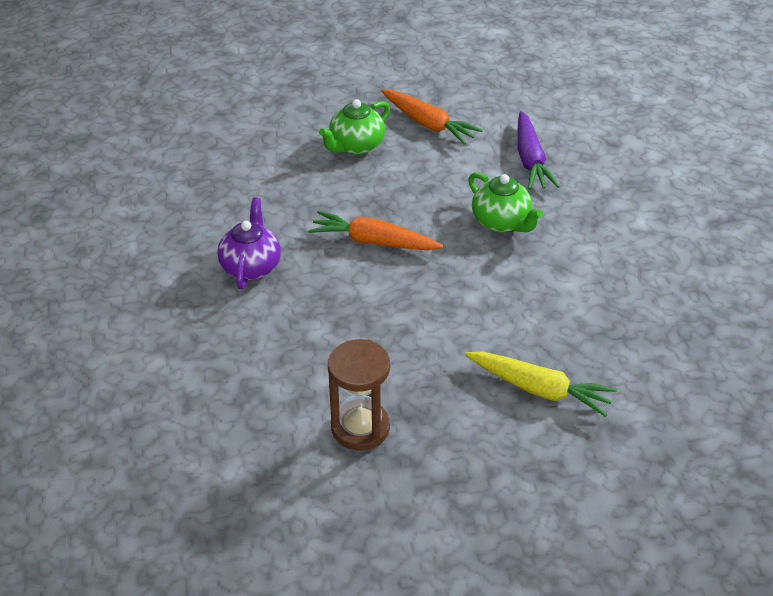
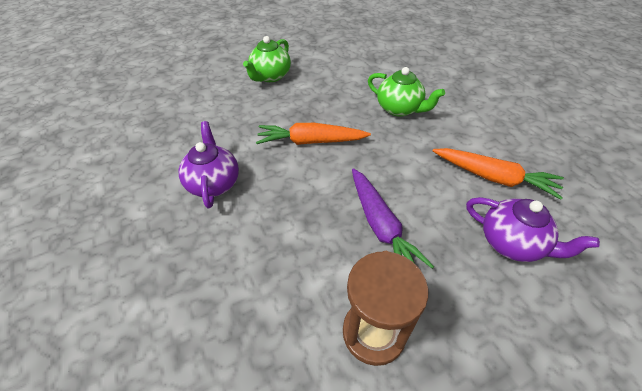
camera: 15 degrees left, 5 degrees up
(428, 124) = (316, 55): orange carrot -> orange carrot (494, 178)
(530, 160) = (395, 65): purple carrot -> purple carrot (381, 226)
(539, 389) = (512, 243): yellow carrot -> purple teapot

